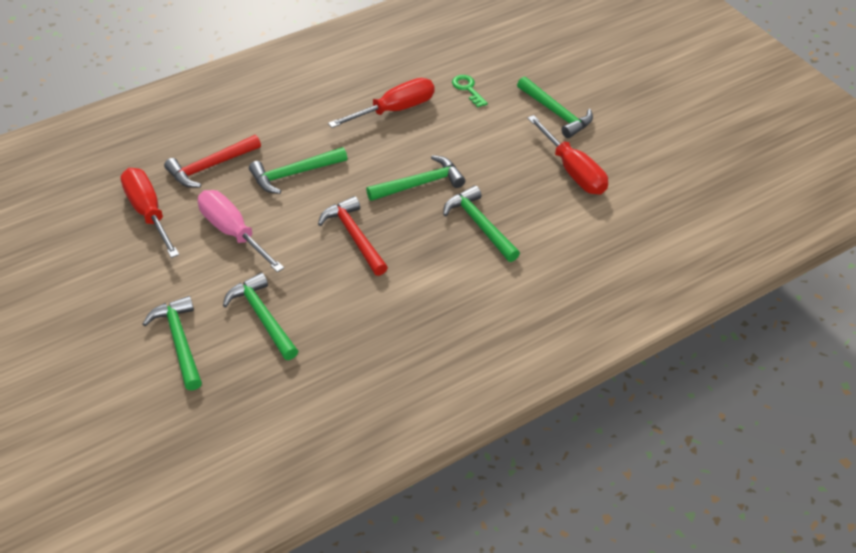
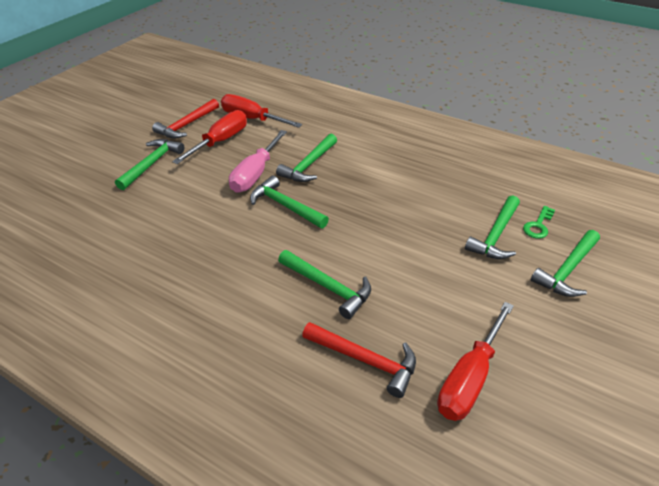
camera: 115 degrees left, 5 degrees down
(233, 232) = (434, 294): pink screwdriver -> pink screwdriver (256, 174)
(354, 236) = (372, 219): red hammer -> red hammer (187, 125)
(394, 110) = (192, 255): red screwdriver -> red screwdriver (252, 119)
(467, 89) = (137, 219): green key -> green key (538, 225)

